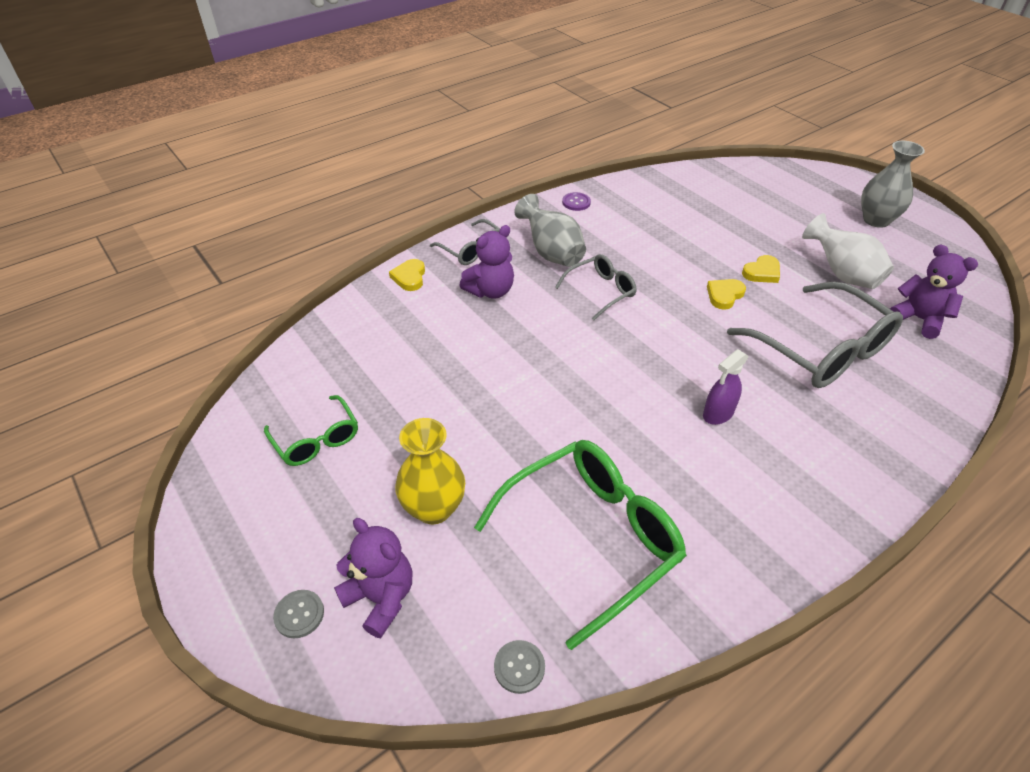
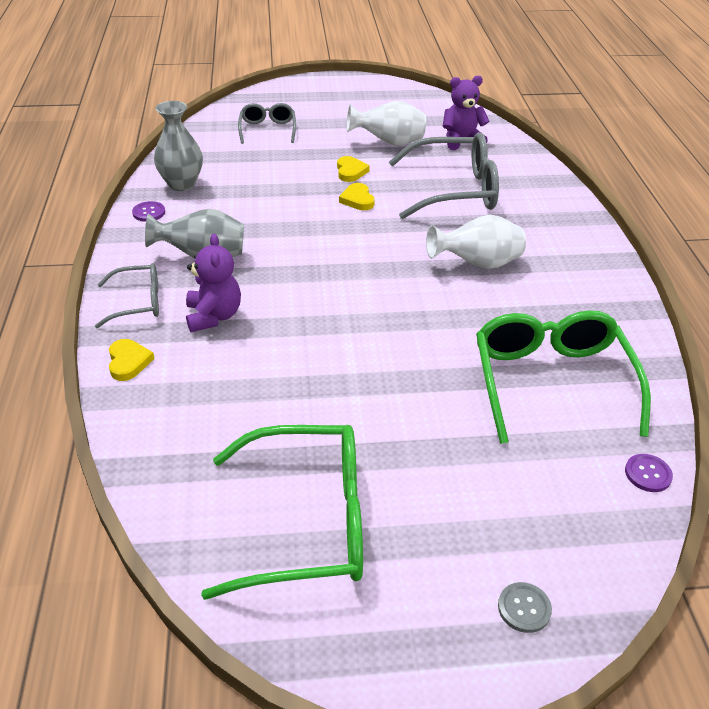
camera: 60 degrees left, 5 degrees down
(316, 440) = (308, 522): green glasses -> green glasses, size x1.85
(381, 598) = (538, 538): purple teddy bear -> none
(409, 277) = (128, 362): yellow heart -> yellow heart turned 135 degrees counterclockwise
(434, 508) = (460, 464): yellow vase -> none
(519, 667) = (648, 474): grey button -> purple button
(601, 291) = (286, 254): grey glasses -> grey glasses (267, 129)
(718, 414) = (477, 264): purple spray bottle -> white vase
(876, 220) = (349, 101): grey vase -> grey vase (182, 184)

